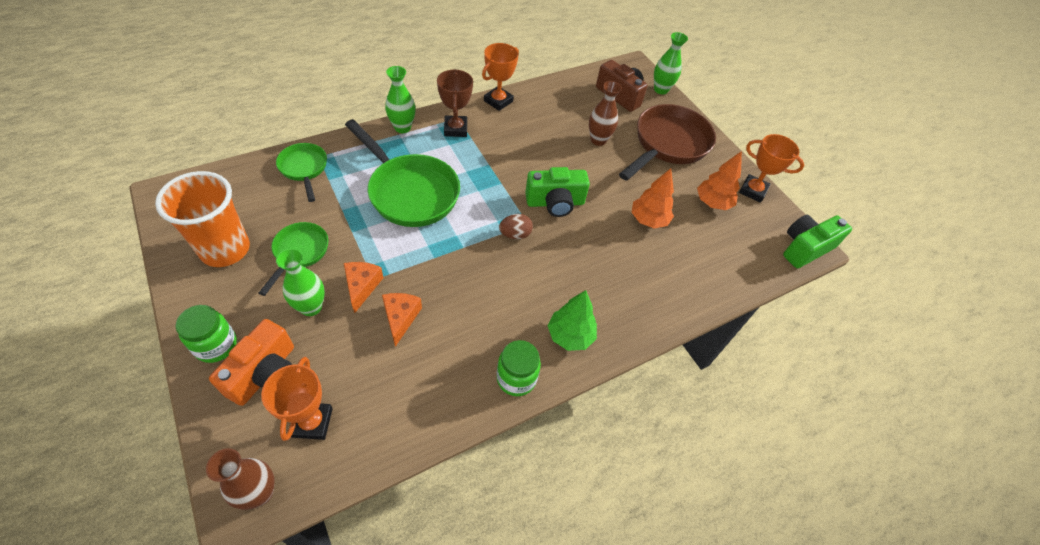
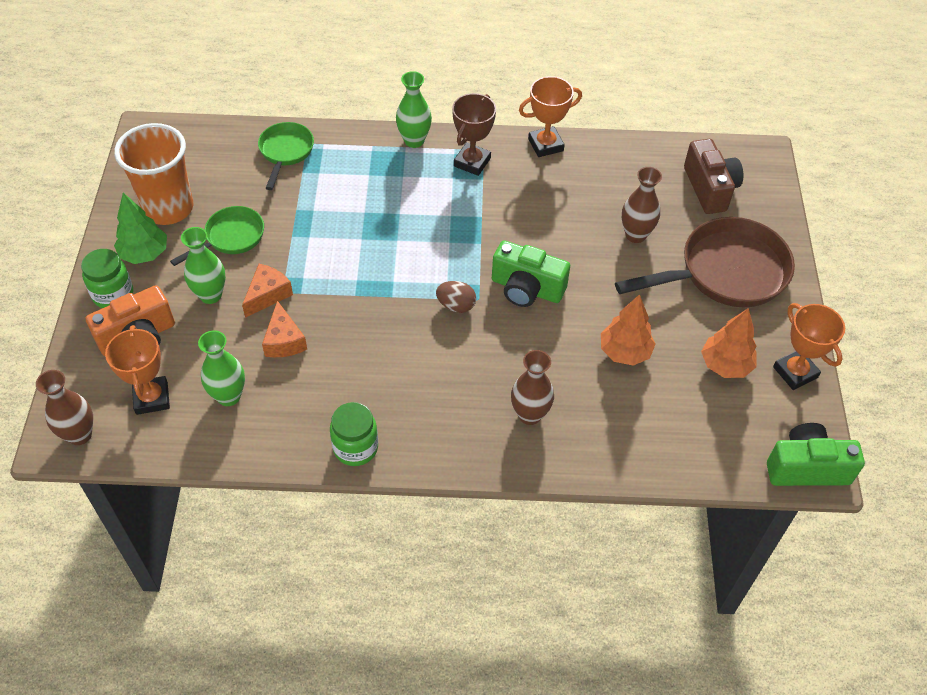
camera: 35 degrees right, 0 degrees up
(312, 422) = (151, 398): orange trophy -> orange trophy turned 45 degrees counterclockwise
(400, 318) = (284, 340): orange cheese -> orange cheese turned 135 degrees clockwise
(410, 192) = (375, 216): green pan -> none
(570, 336) = (439, 433): green tree -> green tree (144, 254)
(621, 291) = (529, 415): none -> brown vase
(660, 90) = (773, 199): green vase -> green vase (228, 396)

